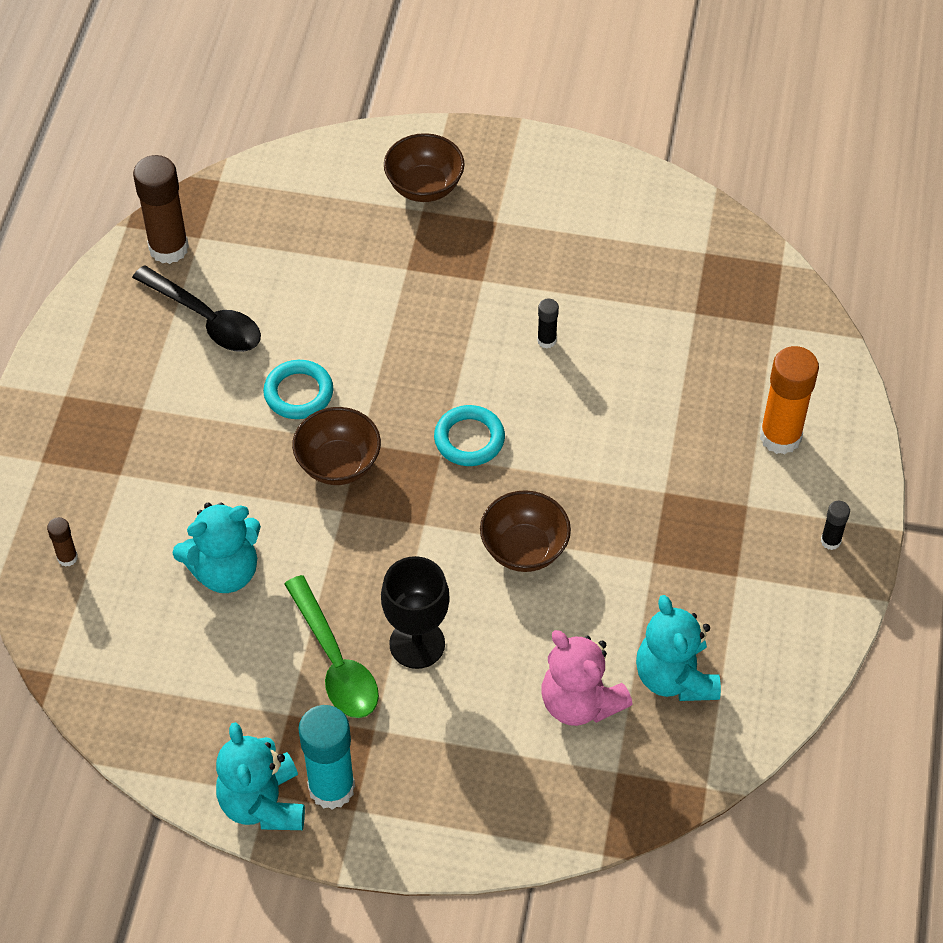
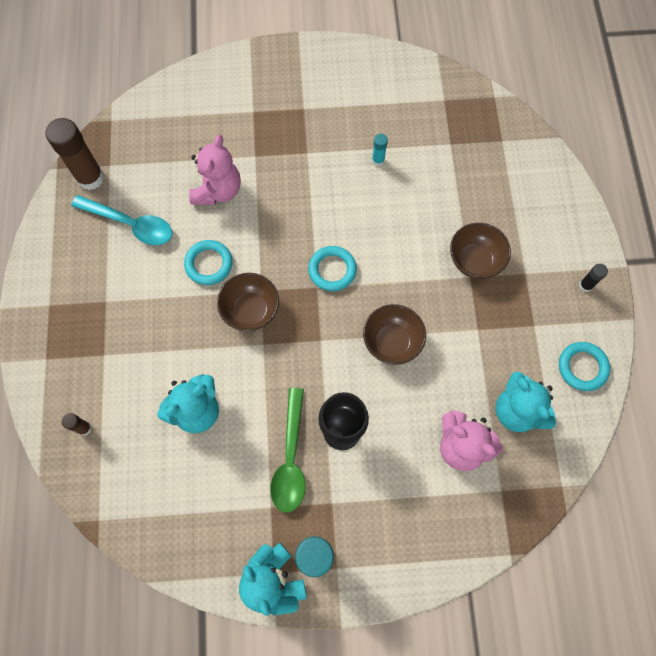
camera: 15 degrees left, 15 degrees up
(206, 319) = (131, 224): black spoon -> turquoise spoon
(335, 661) = (291, 458): green spoon -> green spoon turned 45 degrees clockwise
(340, 302) = (218, 190): none -> pink teddy bear
(424, 187) = (249, 94): brown bowl -> brown bowl (475, 260)
(546, 340) = (361, 186): black glue stick -> none
(581, 312) = (378, 160): none -> turquoise glue stick
(780, 437) = (531, 219): orange glue stick -> none
(788, 645) = (582, 367): none -> turquoise ring

